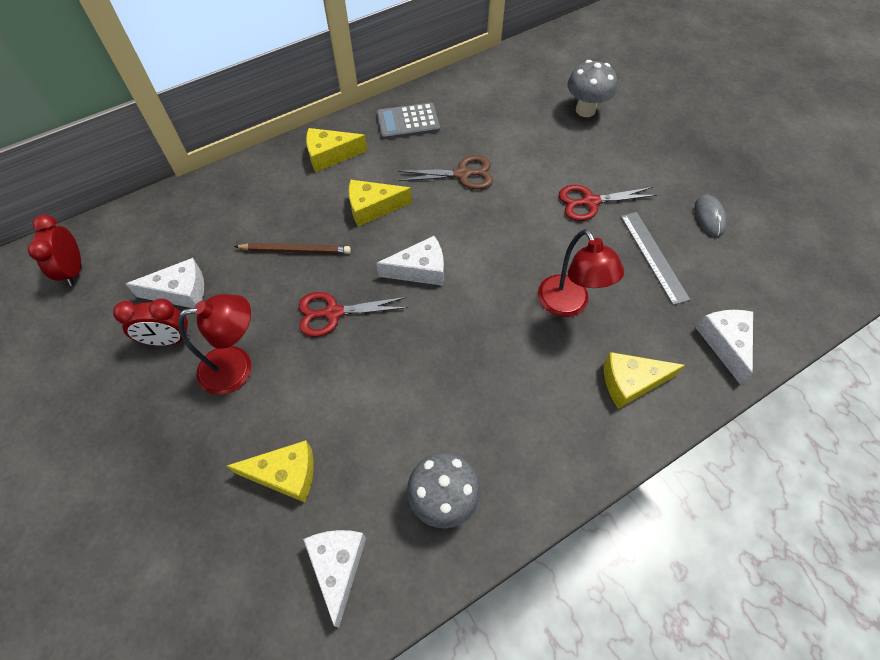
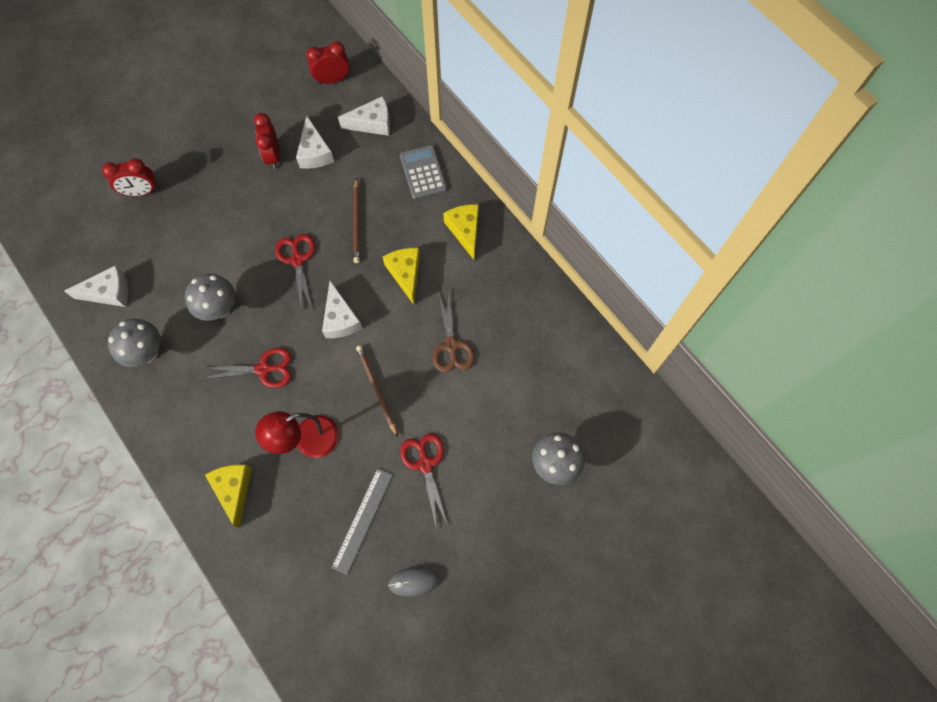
camera: 85 degrees right, 10 degrees up
(170, 524) = (142, 192): none -> red clock
(237, 367) = (251, 204): red lamp -> none
(285, 474) = (170, 251): yellow cheese -> none
(388, 404) = (220, 309): none -> grey mushroom
(408, 122) = (516, 291): grey calculator -> grey calculator (423, 172)
(477, 350) = (264, 369): none -> red scissors
(508, 239) = (377, 389): none -> brown pencil
(653, 256) = (362, 520): grey ruler -> grey ruler turned 45 degrees counterclockwise
(724, 343) = (270, 575): white cheese -> white cheese (372, 123)

